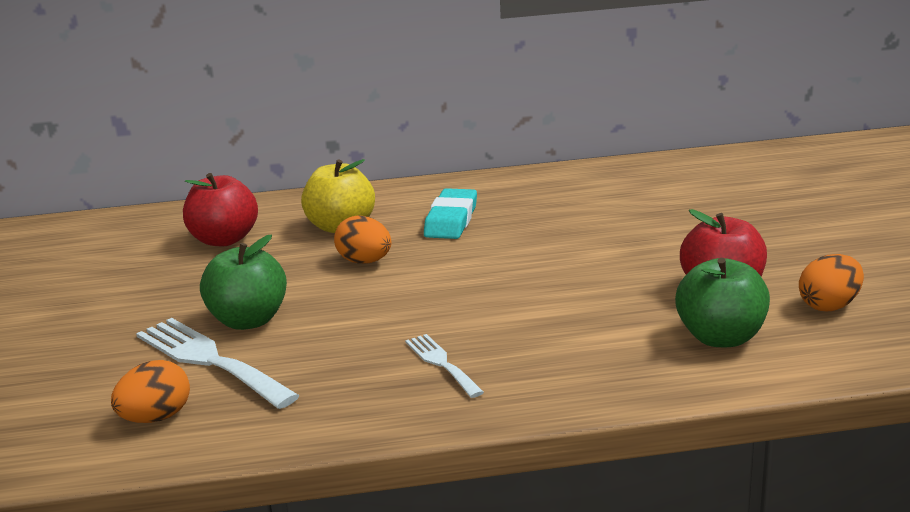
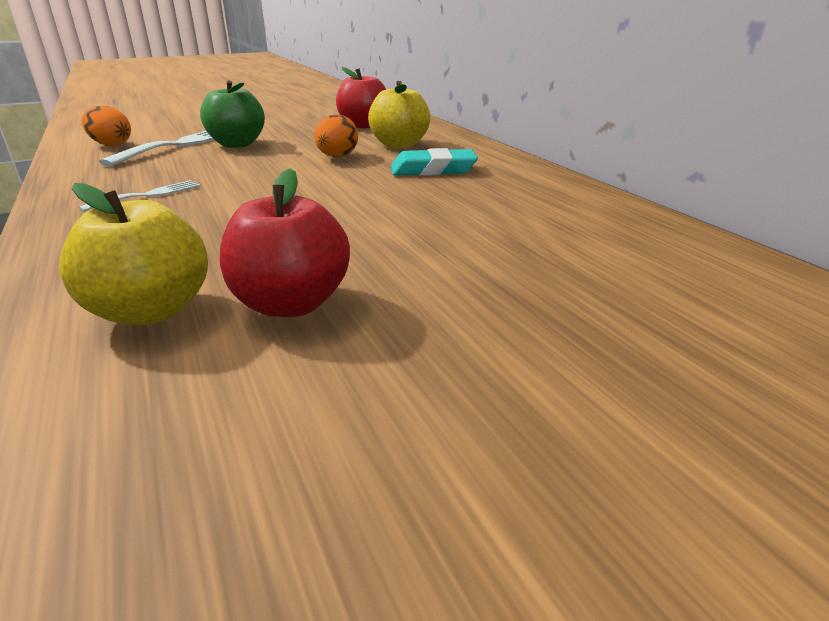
camera: 70 degrees right, 5 degrees up
(720, 337) = (151, 311): green apple -> yellow apple
(829, 306) = (235, 401): orange egg -> none

